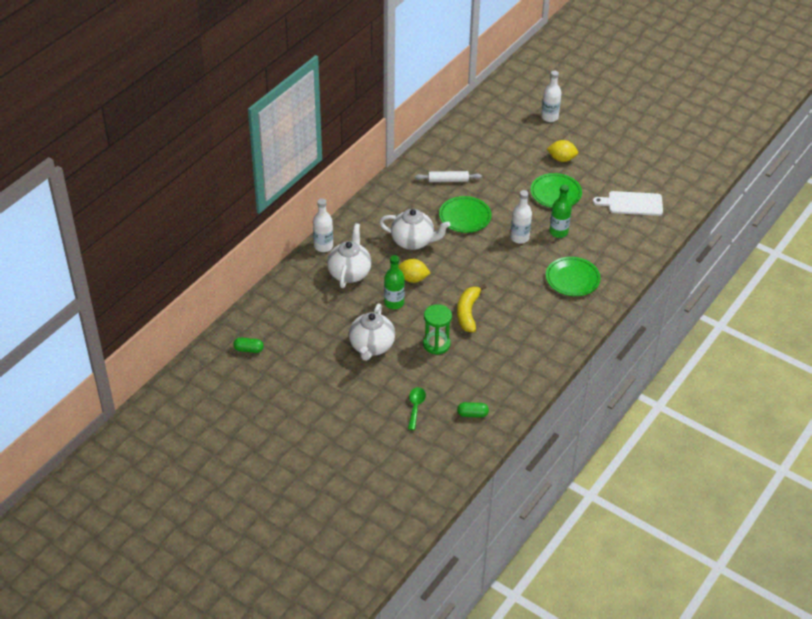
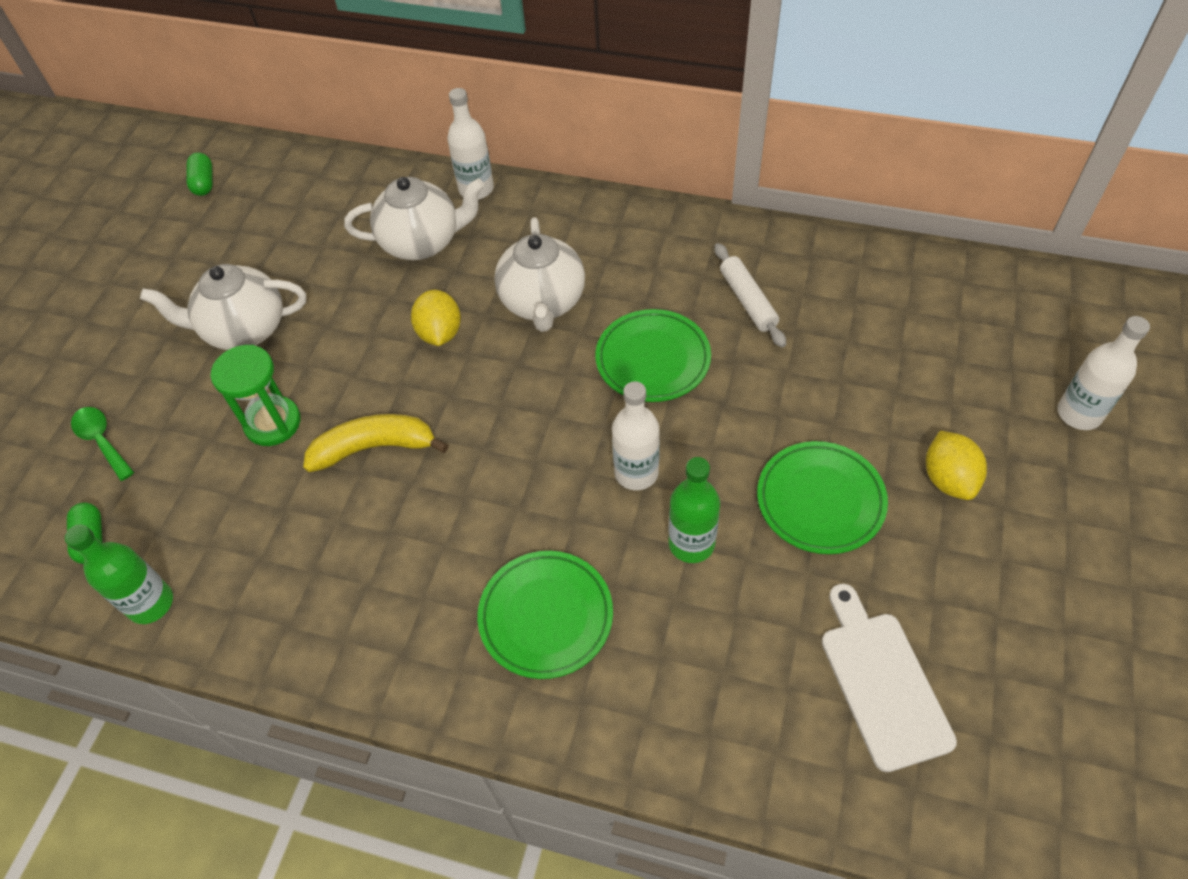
camera: 75 degrees right, 10 degrees up
(394, 303) = (366, 326): green bottle -> green bottle (151, 603)
(415, 407) = (102, 441): green spoon -> green spoon turned 120 degrees counterclockwise

